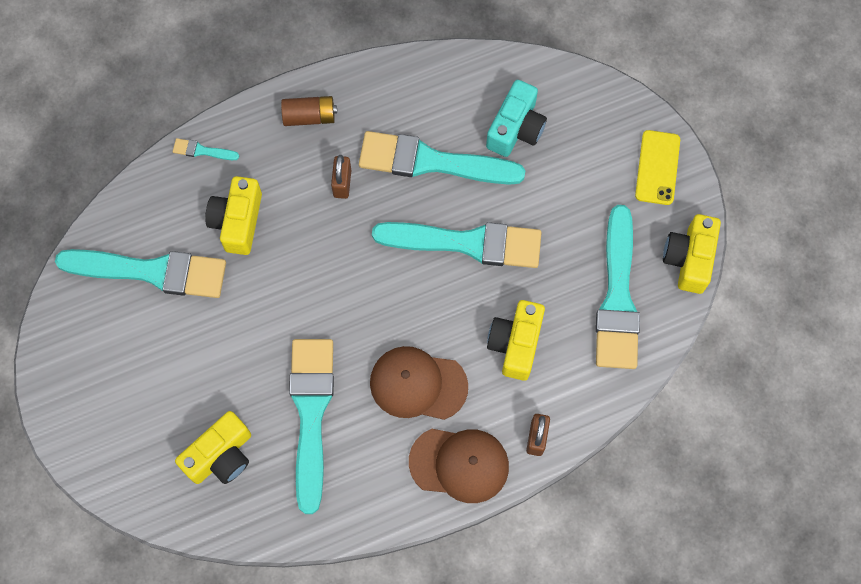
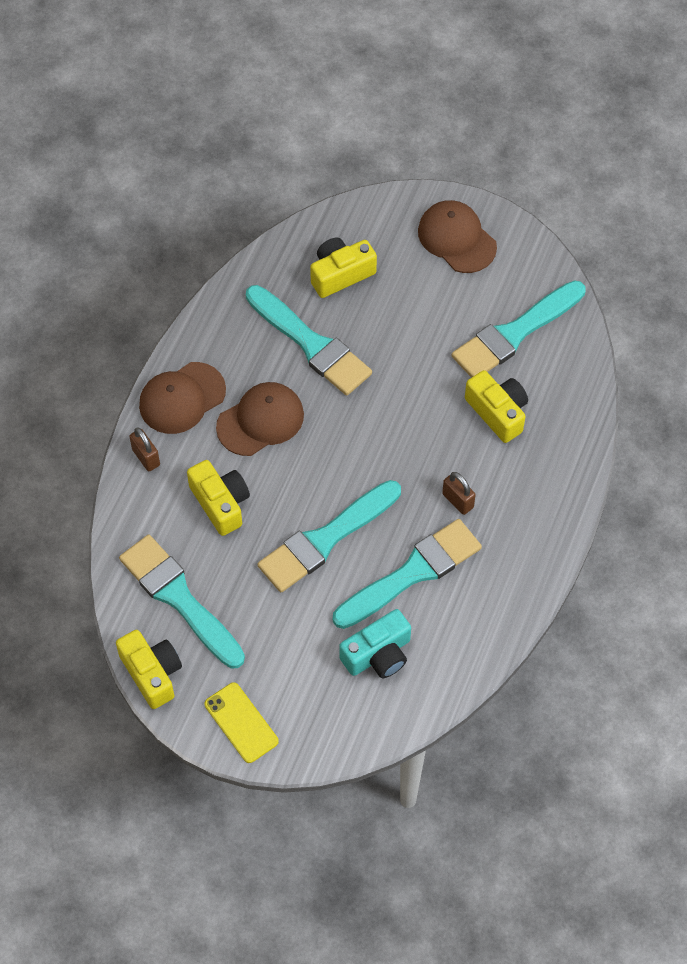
camera: 135 degrees right, 10 degrees down
(96, 397) = (456, 238): none -> brown cap
(202, 151) = (578, 434): turquoise brush -> none
(221, 455) = (340, 274): yellow camera -> yellow camera turned 60 degrees clockwise
(309, 116) = (535, 525): brown battery -> none
(516, 128) = (378, 654): turquoise camera -> turquoise camera turned 105 degrees counterclockwise

